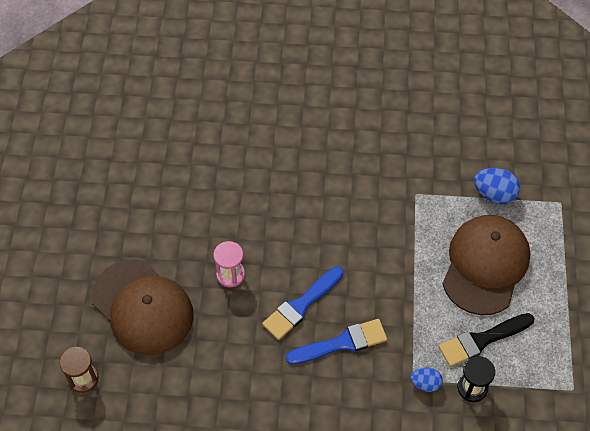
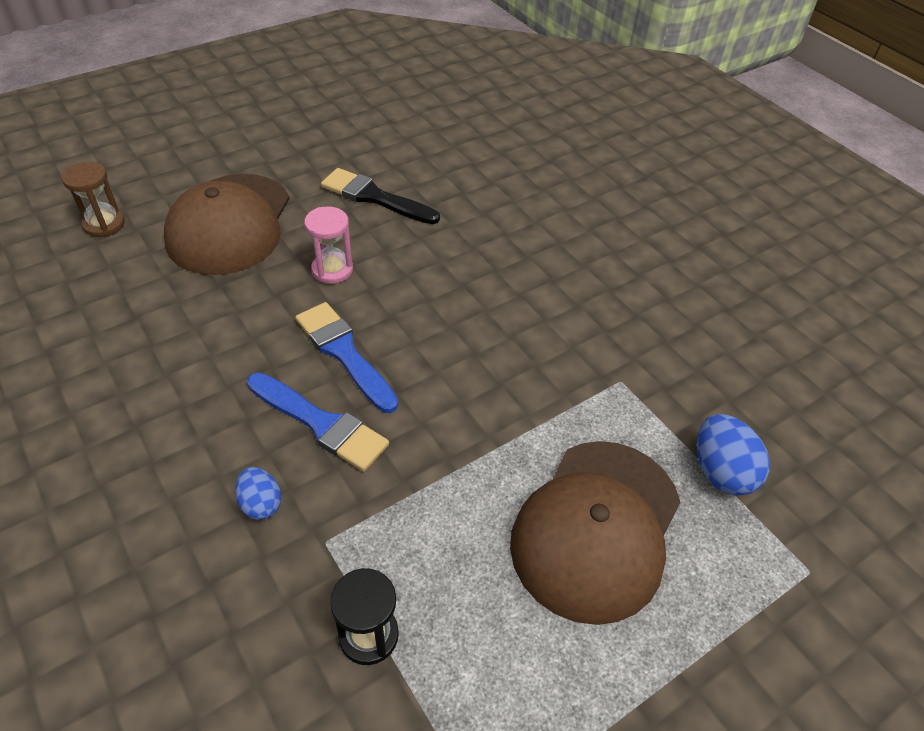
camera: 50 degrees right, 10 degrees down
(301, 305) = (344, 353): blue brush -> blue brush turned 45 degrees clockwise
(425, 383) = (329, 562): blue egg -> blue egg (261, 504)
(482, 340) = (465, 599): black brush -> black brush (374, 197)
(485, 265) = (596, 528): brown cap -> brown cap turned 135 degrees clockwise

